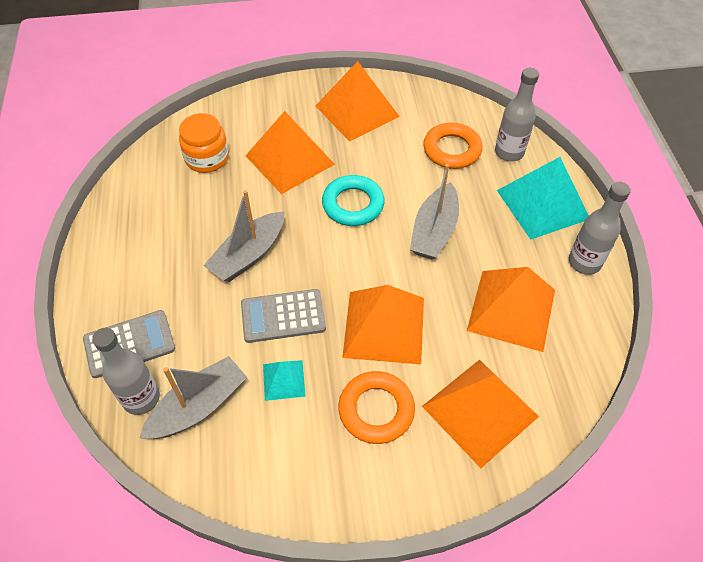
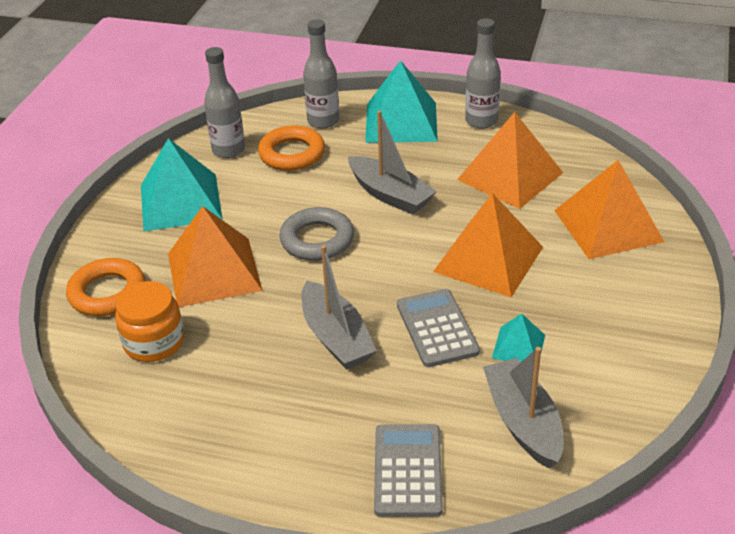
camera: 65 degrees left, 15 degrees down
(141, 398) = (490, 472): grey bottle -> grey bottle (228, 150)
(283, 316) = (437, 328): grey calculator -> grey calculator turned 150 degrees clockwise
(353, 204) = (317, 240): turquoise ring -> grey ring
(357, 111) = (180, 202): orange pyramid -> turquoise pyramid
(376, 410) = (581, 289): orange ring -> orange ring (107, 293)

